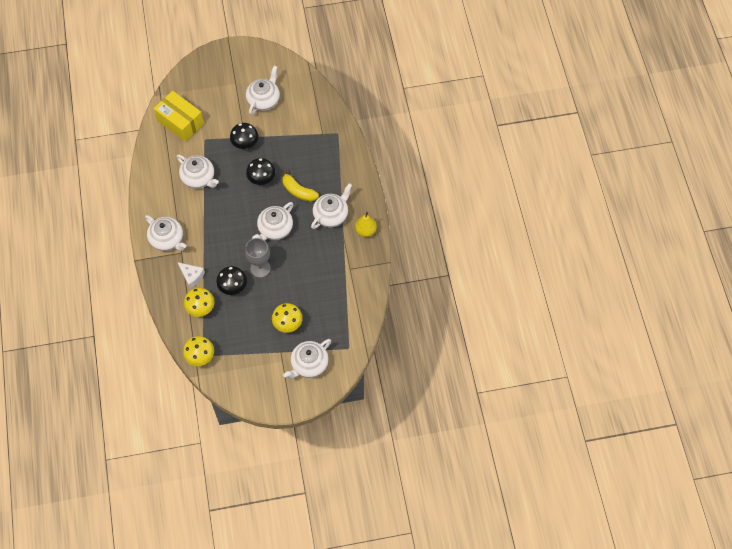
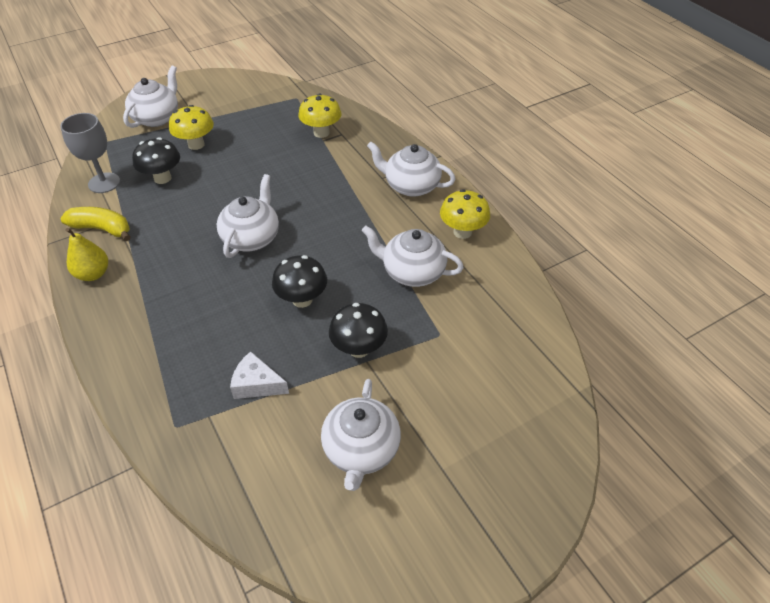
camera: 160 degrees right, 15 degrees down
(180, 122) = (503, 351): yellow box -> none
(191, 276) = (352, 158): white cheese -> white cheese (257, 384)
(200, 357) = (299, 96): yellow mushroom -> yellow mushroom (462, 232)
(233, 287) = (288, 161): black mushroom -> black mushroom (162, 178)
(260, 268) = (257, 188): grey goblet -> grey goblet (104, 183)
(298, 191) = (228, 299): yellow banana -> yellow banana (102, 229)
(331, 215) = (159, 280): white teapot -> none

